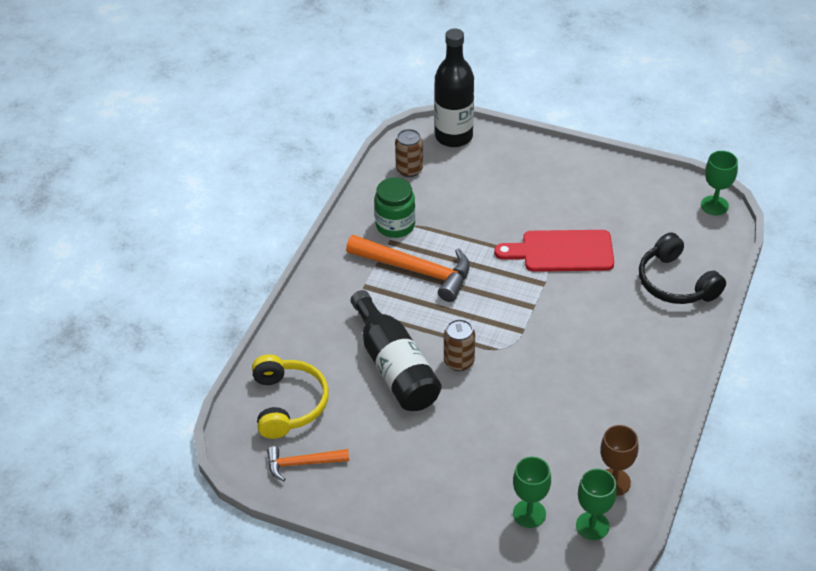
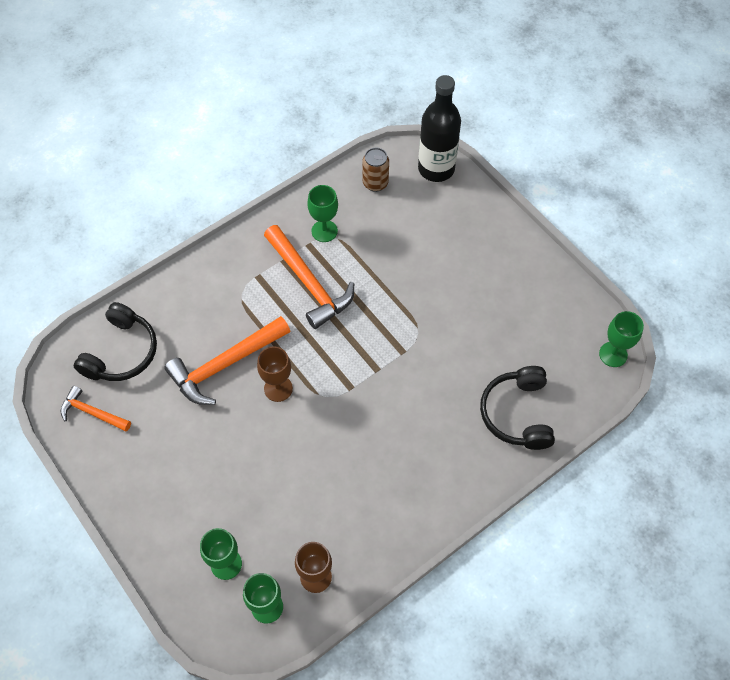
camera: 30 degrees right, 15 degrees up
(288, 404) = (121, 352): yellow headphones -> black headphones
(395, 225) = (324, 231): green jar -> green goblet
(395, 367) = (225, 365): black bottle -> orange hammer
(459, 362) = (278, 388): brown can -> brown goblet
(562, 252) = (442, 329): red cutting board -> none

